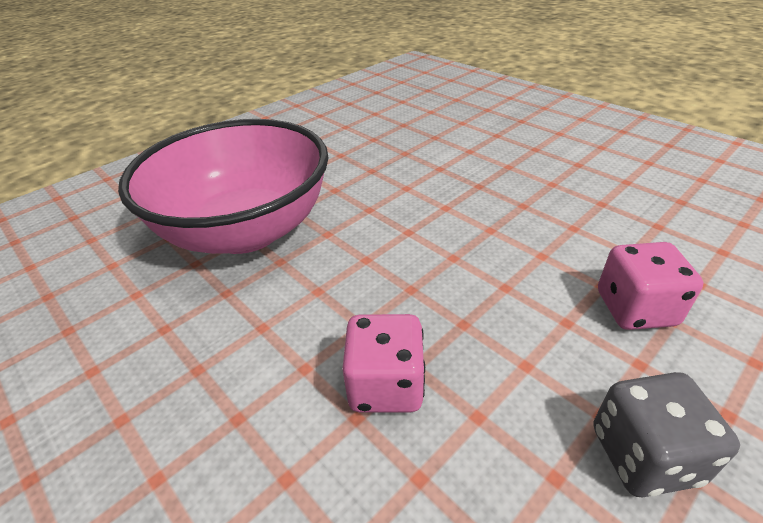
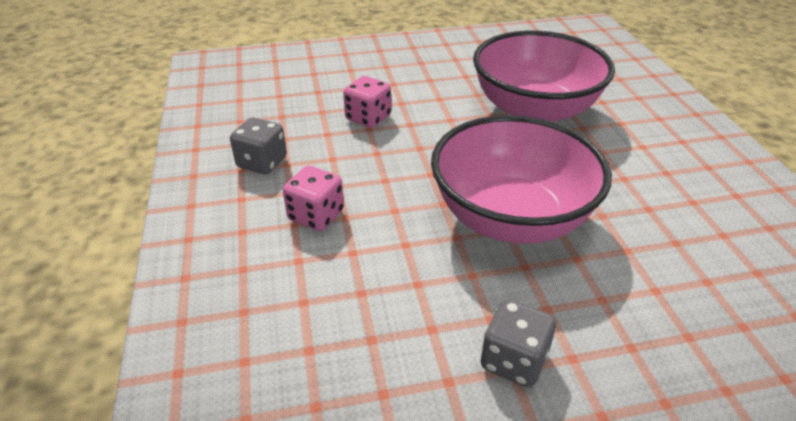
camera: 120 degrees right, 0 degrees up
(462, 187) = (510, 218): none -> pink bowl
(595, 147) = (513, 360): none -> grey dice

